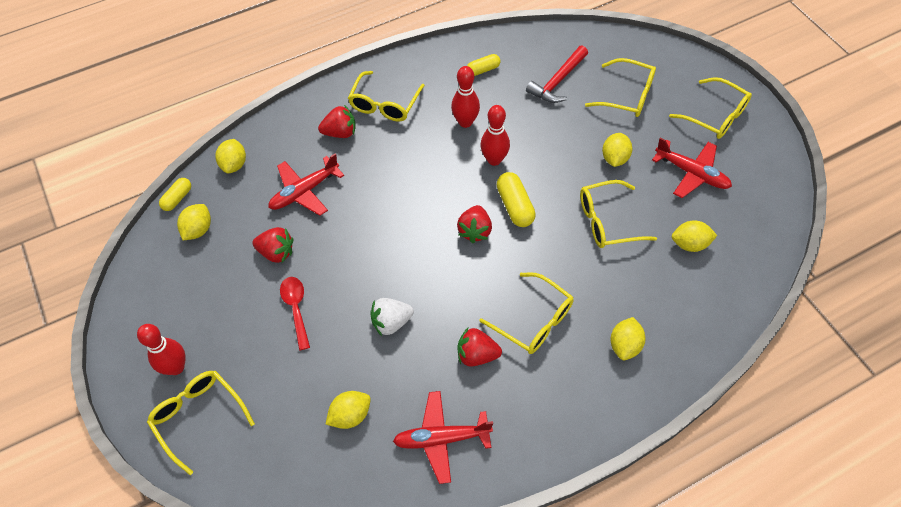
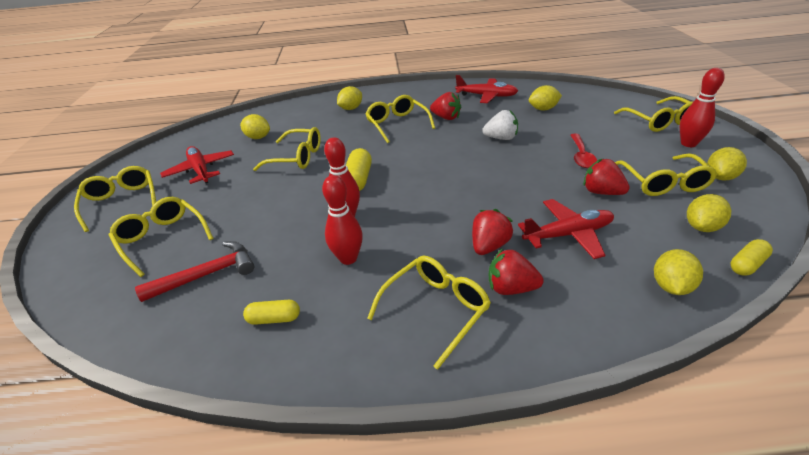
camera: 155 degrees left, 20 degrees down
(217, 283) = (663, 183): none -> yellow glasses
(475, 231) = (405, 171): red strawberry -> red strawberry (489, 246)
(614, 158) = (242, 192): yellow lemon -> yellow lemon (720, 177)

